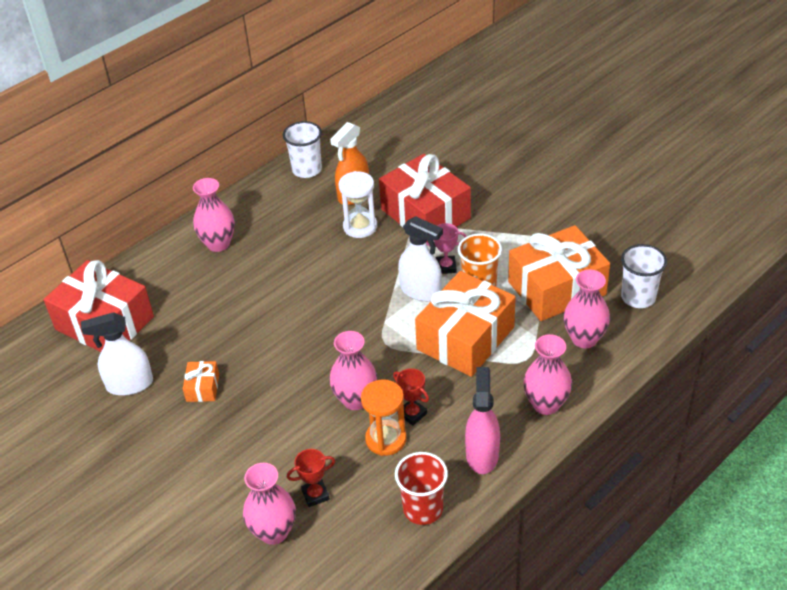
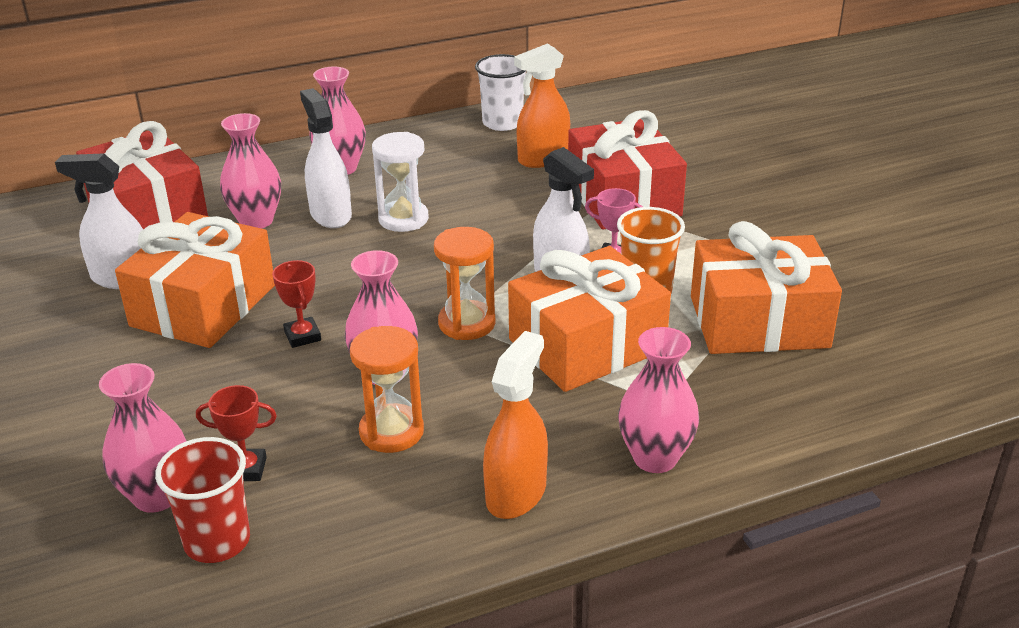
camera: 20 degrees right, 10 degrees down
(202, 388) = (203, 305): orange gift -> orange gift, size x2.32
(238, 287) = (330, 215): none -> white spray bottle
(360, 227) = (528, 191): white hourglass -> white hourglass (403, 219)
(383, 346) = (467, 323): none -> orange hourglass
(412, 414) = (450, 412): red trophy -> red trophy (302, 336)
(423, 509) = (381, 536): red cup -> red cup (217, 541)
(482, 454) = (516, 493): pink spray bottle -> orange spray bottle
(584, 339) = (765, 393): pink vase -> pink vase (256, 221)
(638, 297) = (880, 364): white cup -> none

